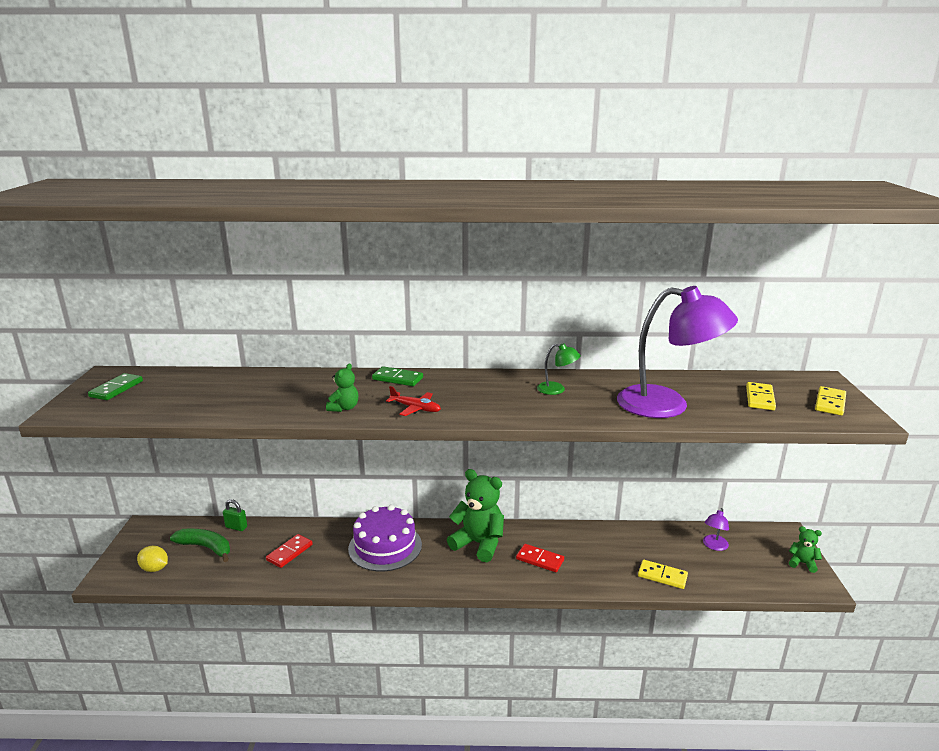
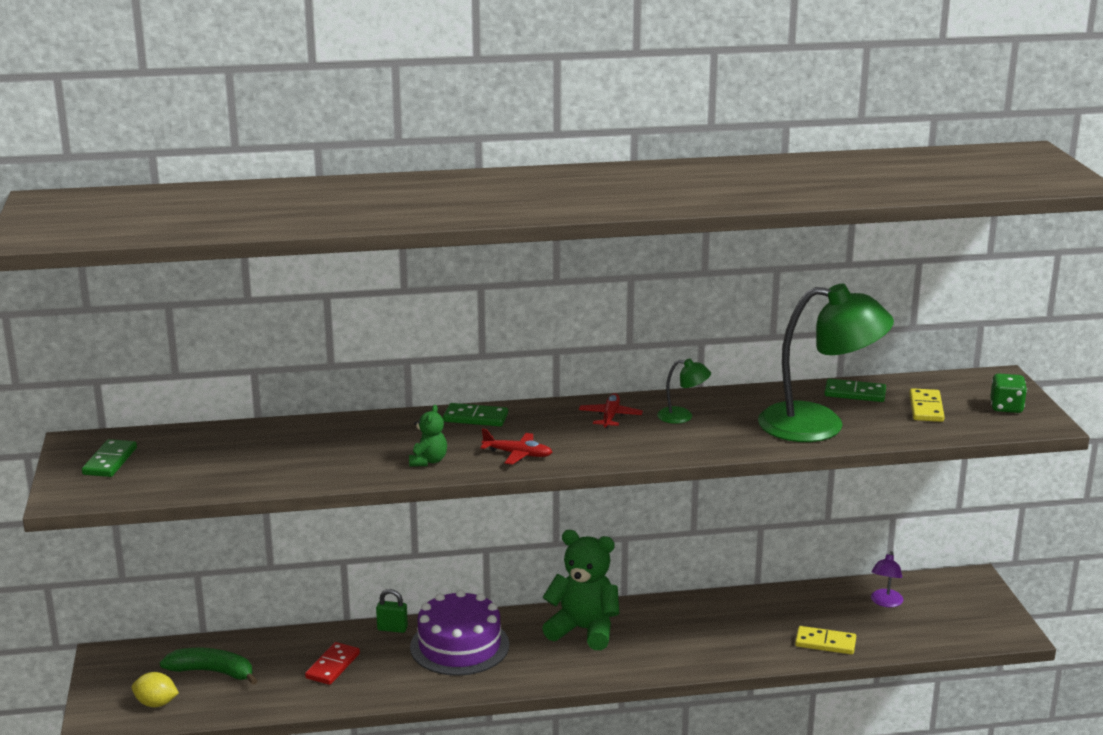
camera: 10 degrees left, 0 degrees up
(236, 527) = (241, 643): green padlock -> green padlock (392, 629)
(500, 385) = (610, 417): none -> red plane
(539, 560) = (668, 640): red domino -> none
(667, 405) = (819, 425): purple lamp -> green lamp
(700, 382) = (855, 393): none -> green domino
(802, 563) = (993, 611): green teddy bear -> none
(830, 403) = (1006, 407): yellow domino -> green dice

